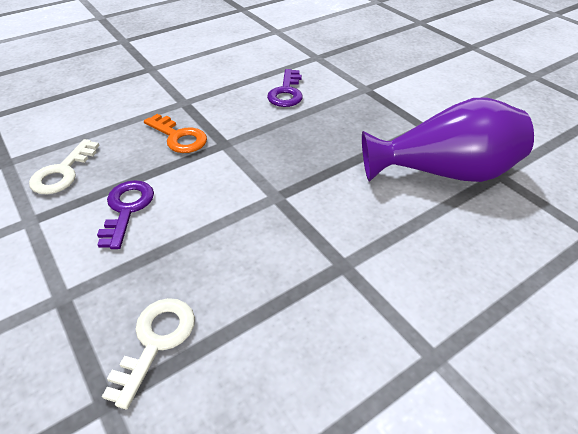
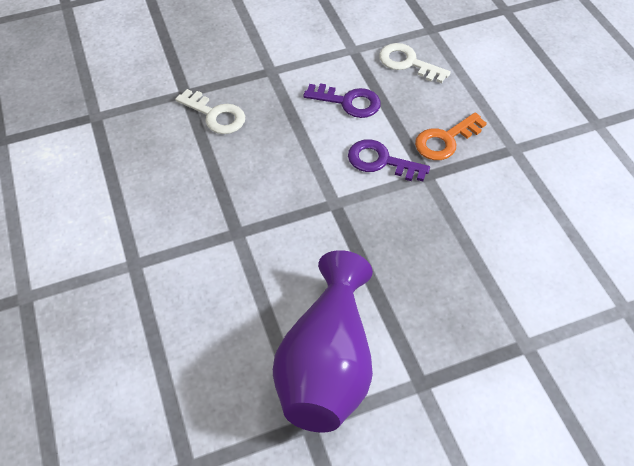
camera: 105 degrees right, 10 degrees up
(286, 92) = (524, 249): purple key -> purple key (381, 161)

